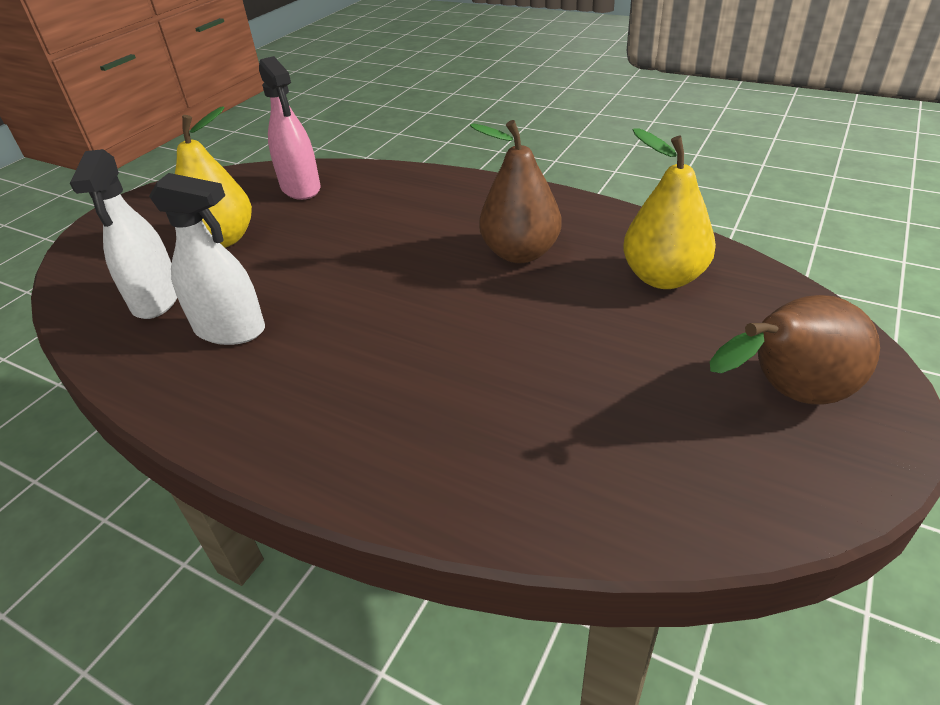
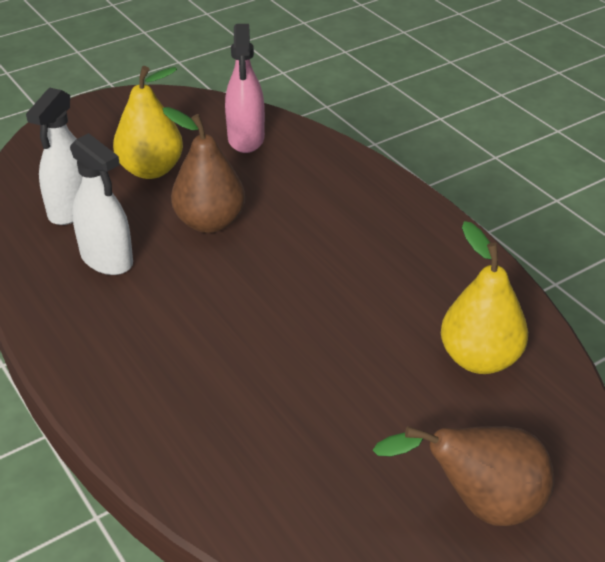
camera: 25 degrees right, 0 degrees up
(520, 253) = (378, 282): brown pear -> brown pear (210, 222)

